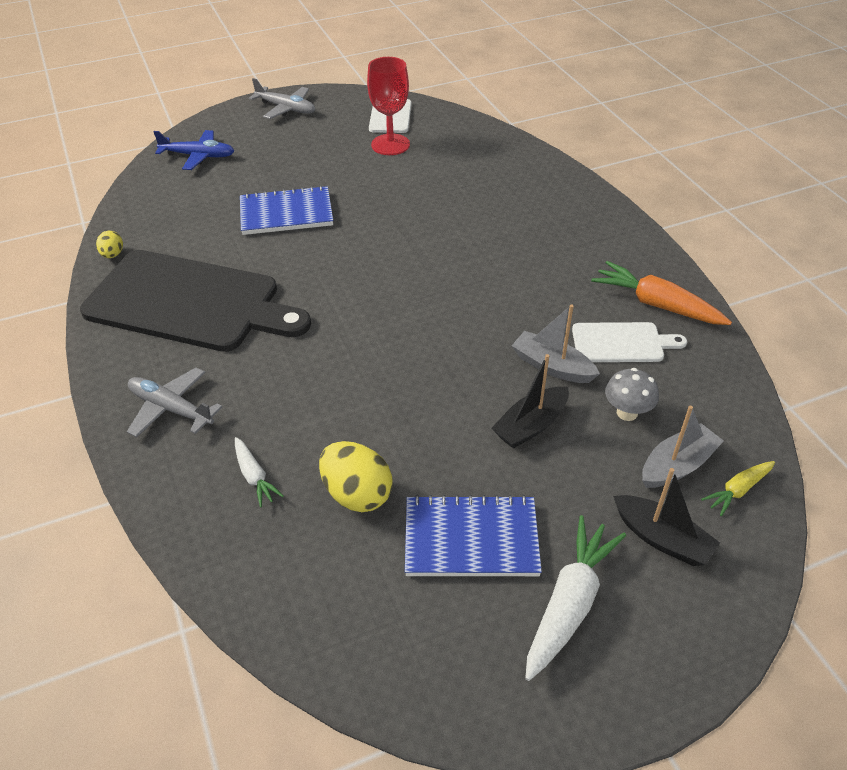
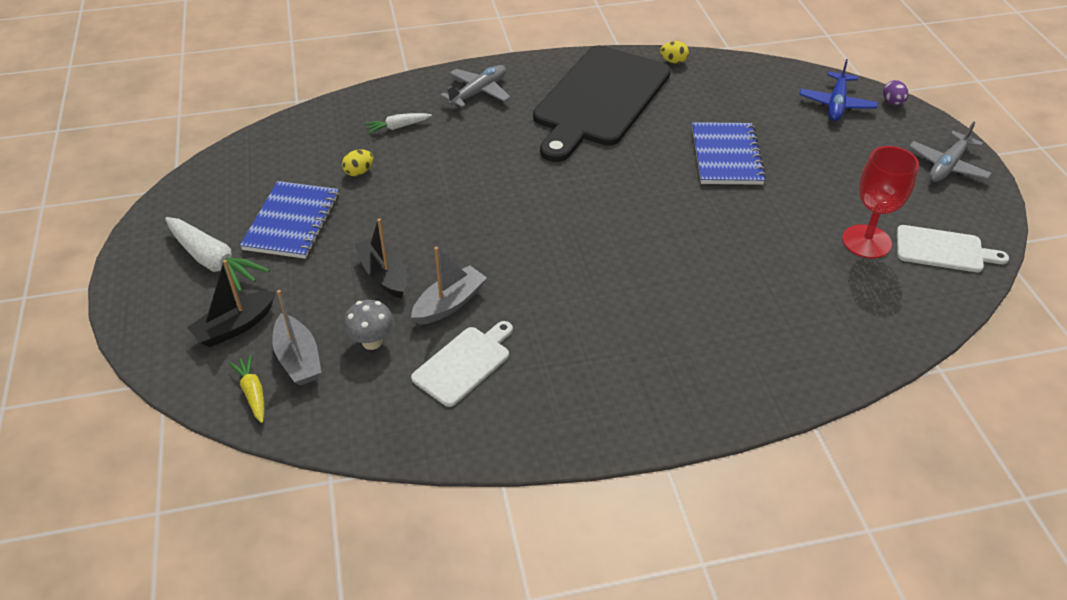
camera: 100 degrees right, 0 degrees up
(196, 129) = (892, 102): none -> purple egg
(357, 494) = (359, 172): yellow egg -> yellow egg, size x0.54
(621, 343) = (464, 363): white cutting board -> white cutting board turned 150 degrees counterclockwise
(656, 304) = (515, 411): orange carrot -> none

